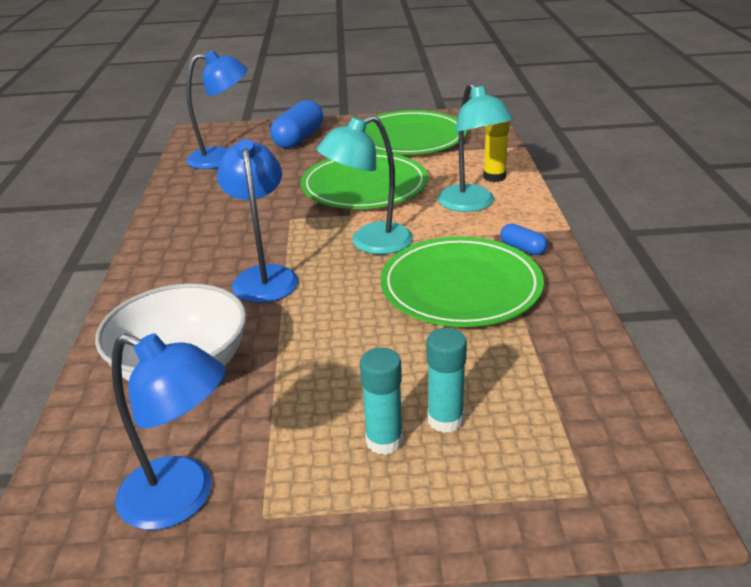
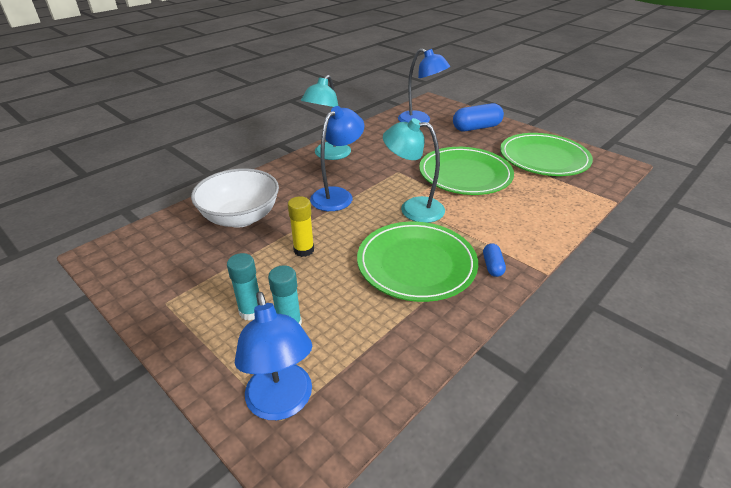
camera: 45 degrees right, 5 degrees up
(182, 499) = (157, 272): blue lamp -> blue lamp (282, 403)
(471, 204) = (509, 220): turquoise lamp -> turquoise lamp (328, 155)
(494, 177) = (556, 211): yellow glue stick -> yellow glue stick (304, 250)

